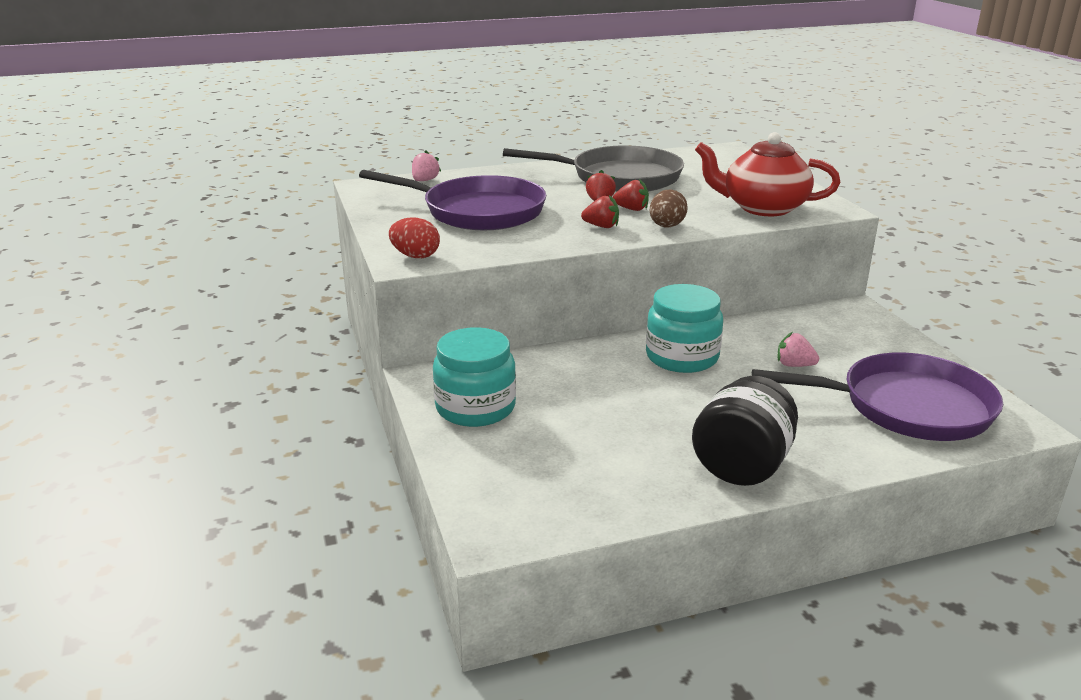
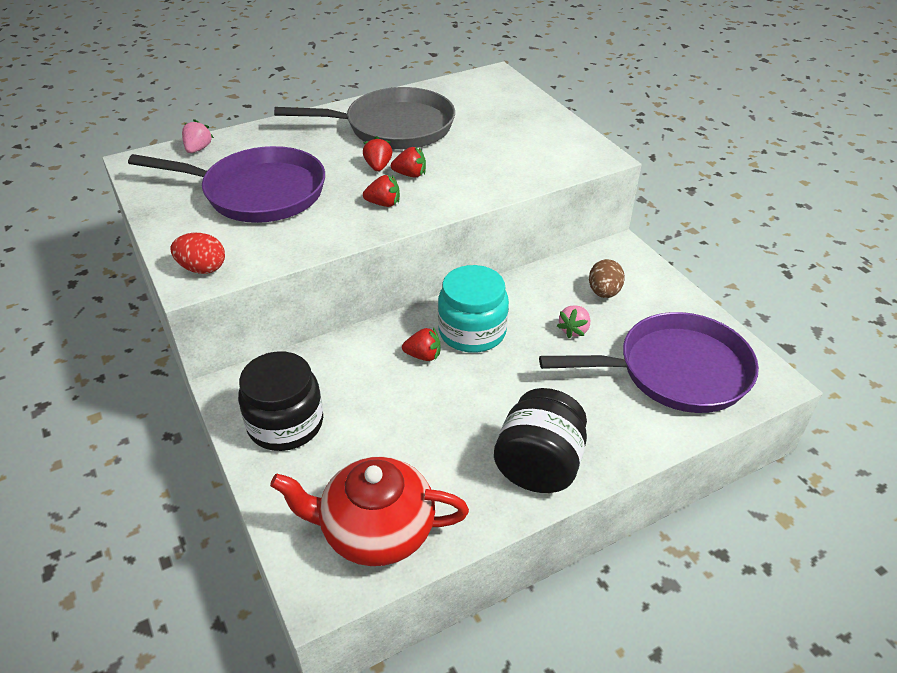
camera: 10 degrees left, 15 degrees up
(475, 407) = (285, 423): turquoise jar -> black jar
(627, 370) = (423, 355): none -> red strawberry
(666, 226) = (446, 198): brown egg -> brown egg (604, 292)
(762, 208) = (534, 161): red teapot -> red teapot (375, 530)
(794, 365) = (574, 330): pink strawberry -> pink strawberry turned 75 degrees counterclockwise

